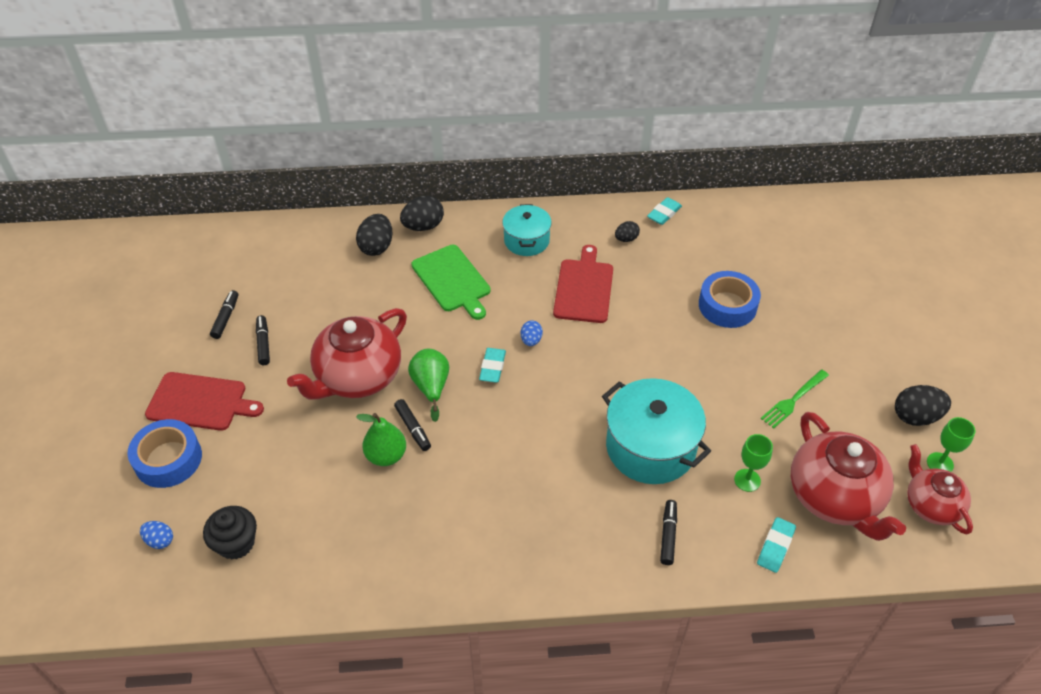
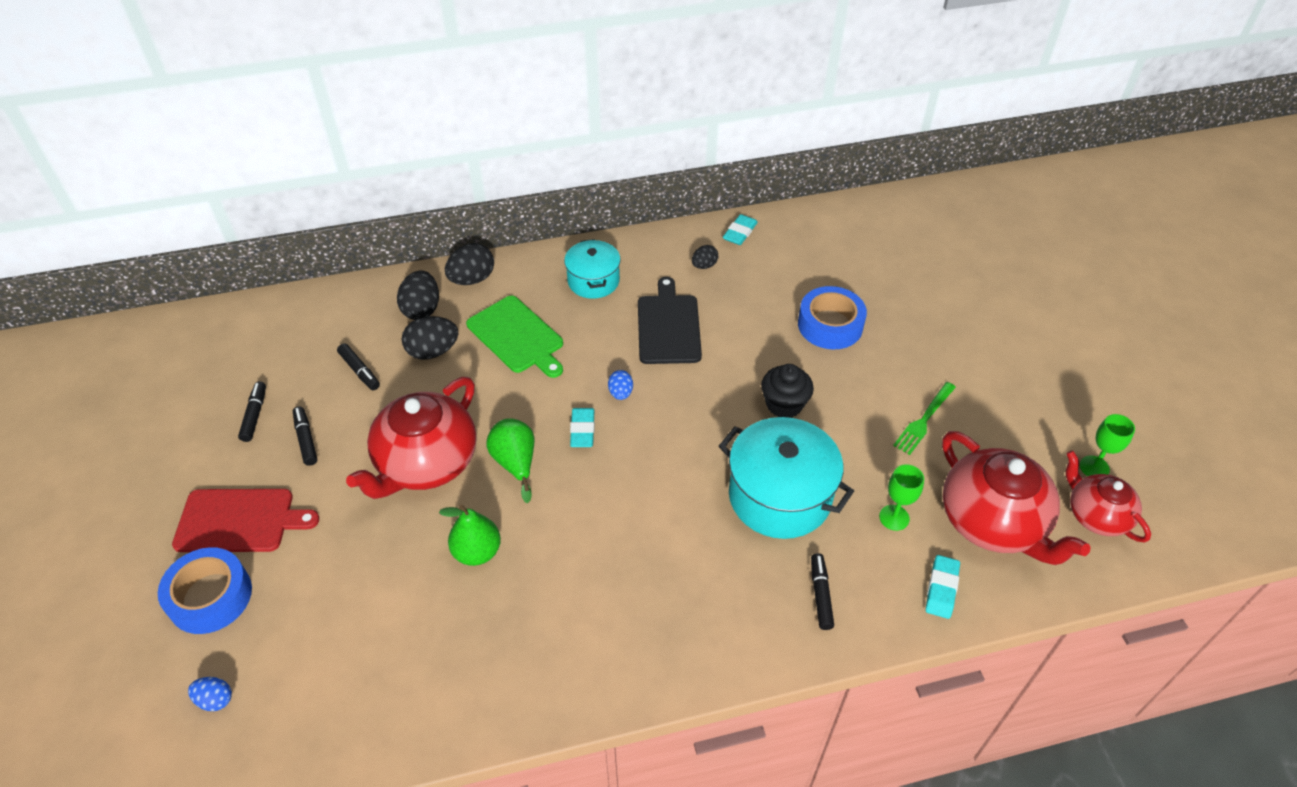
camera: 10 degrees left, 0 degrees up
(236, 543) = (312, 687): black cupcake -> black cupcake (784, 404)
(413, 428) = (503, 514): black marker -> black marker (360, 371)
(584, 288) = (668, 326): red cutting board -> black cutting board
(915, 417) = (1057, 420): black egg -> black egg (433, 351)

